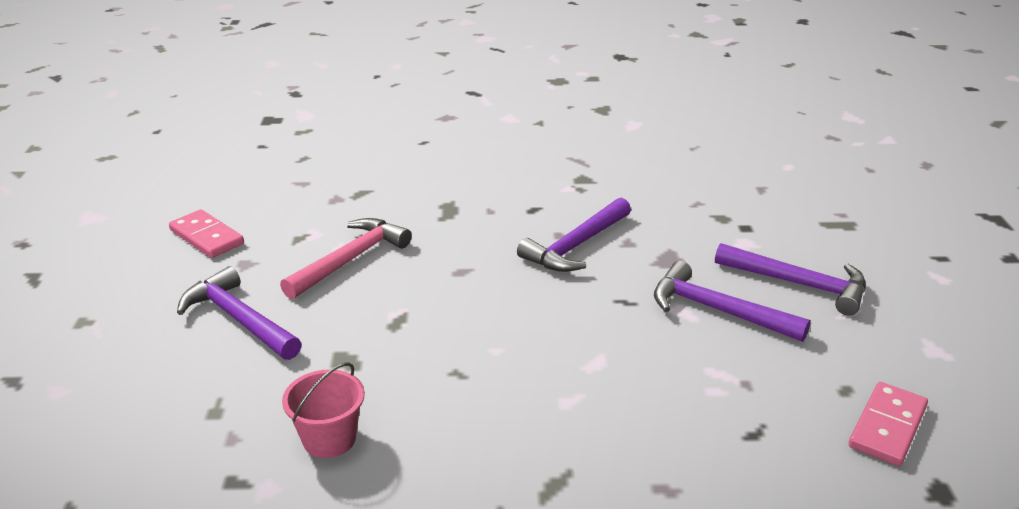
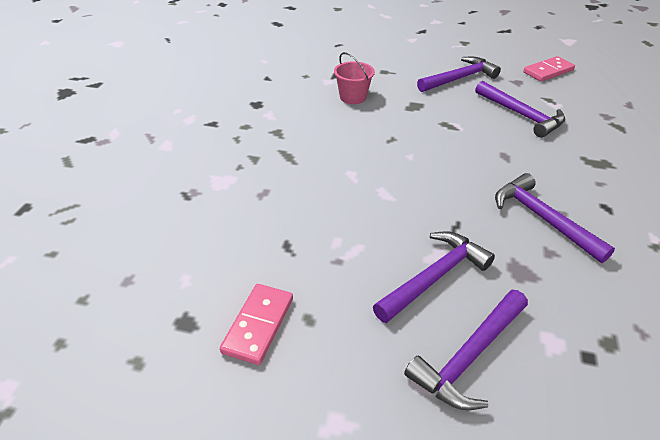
camera: 105 degrees right, 10 degrees up
(350, 259) = (521, 115): pink hammer -> purple hammer
(887, 427) = (258, 325): pink domino -> pink domino turned 60 degrees clockwise

